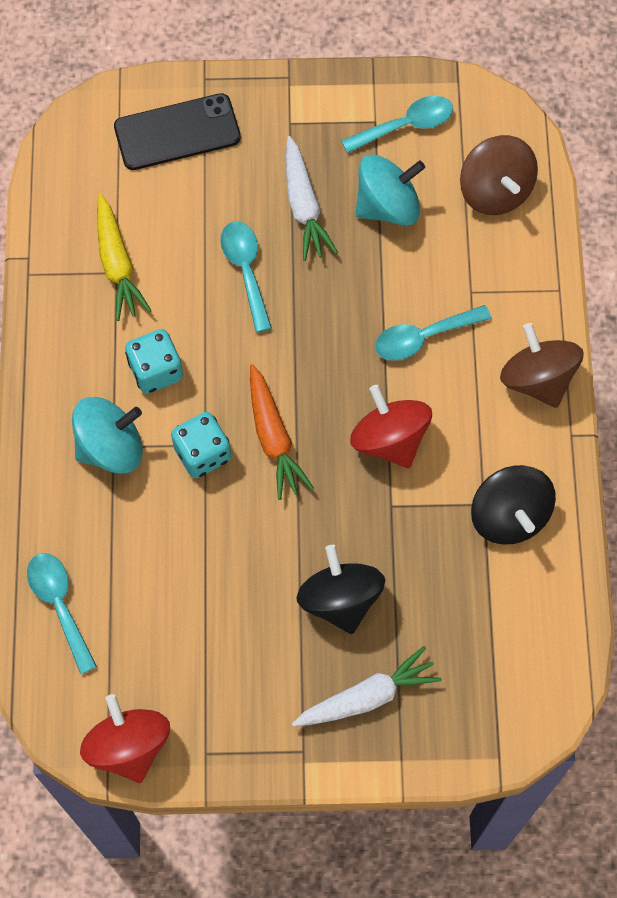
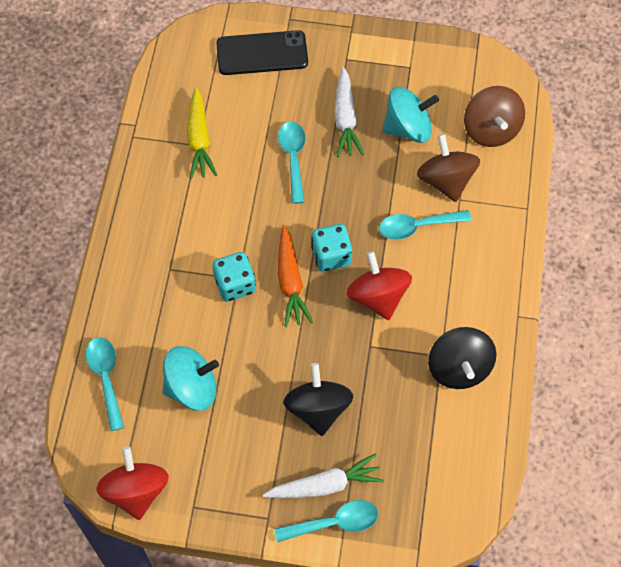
camera: 10 degrees right, 5 degrees down
(111, 447) = (168, 269): turquoise spinning top -> turquoise spinning top (192, 388)
(156, 370) = (212, 219): turquoise dice -> turquoise dice (331, 256)
(406, 125) = (432, 73): turquoise spoon -> turquoise spoon (334, 522)
(537, 379) = (499, 270): brown spinning top -> brown spinning top (446, 180)

